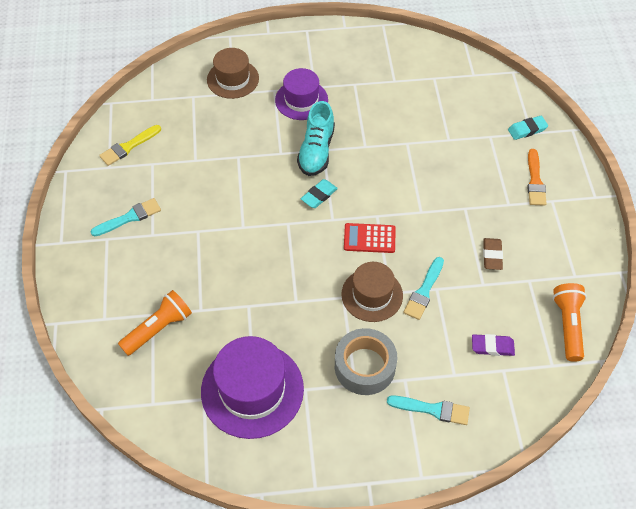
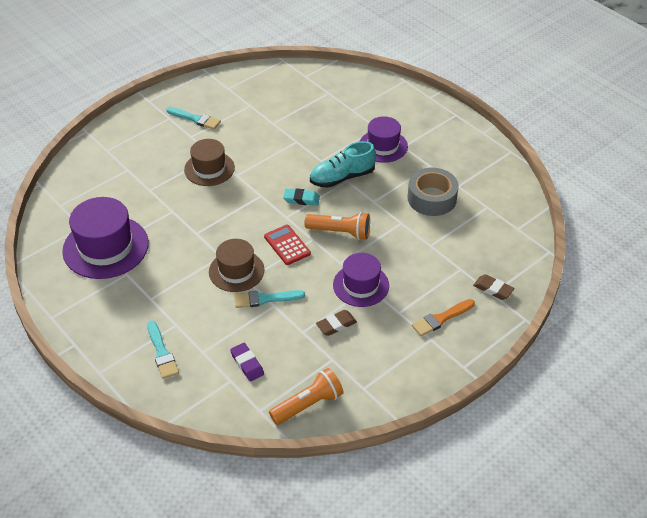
camera: 55 degrees right, 10 degrees down
(128, 147) = (253, 87): yellow brush -> none
(158, 328) = (119, 178): orange flashlight -> orange flashlight (340, 232)
(233, 79) = (365, 103): brown hat -> brown hat (209, 169)
(365, 366) = (170, 297): grey tape -> grey tape (432, 198)
(459, 212) = (361, 285): none -> purple hat
(527, 130) = (493, 289): turquoise eraser -> brown eraser

